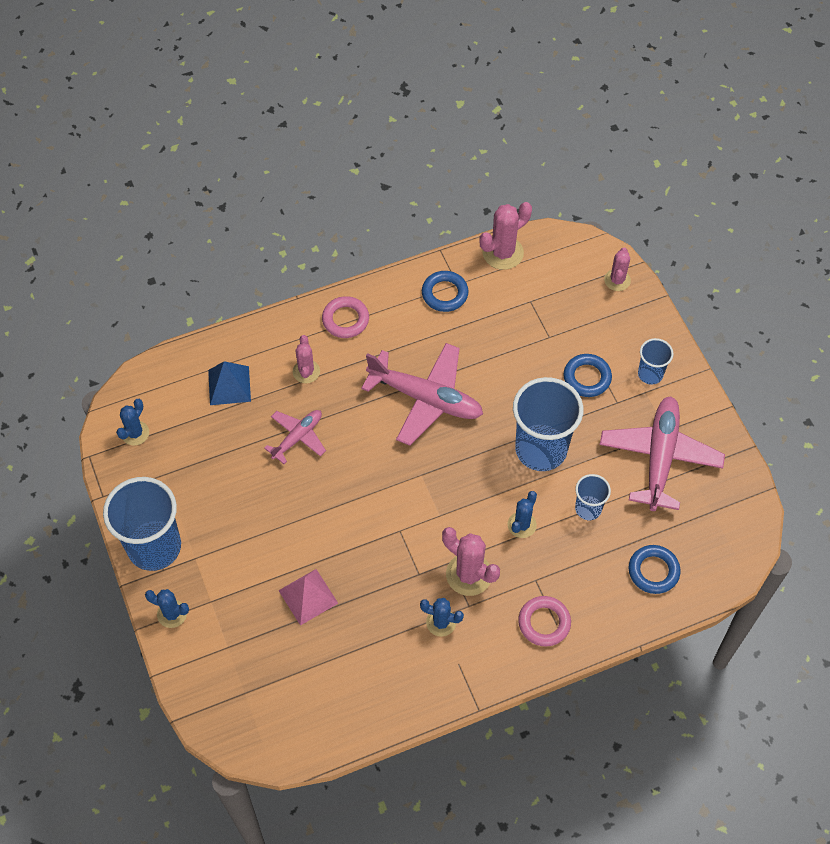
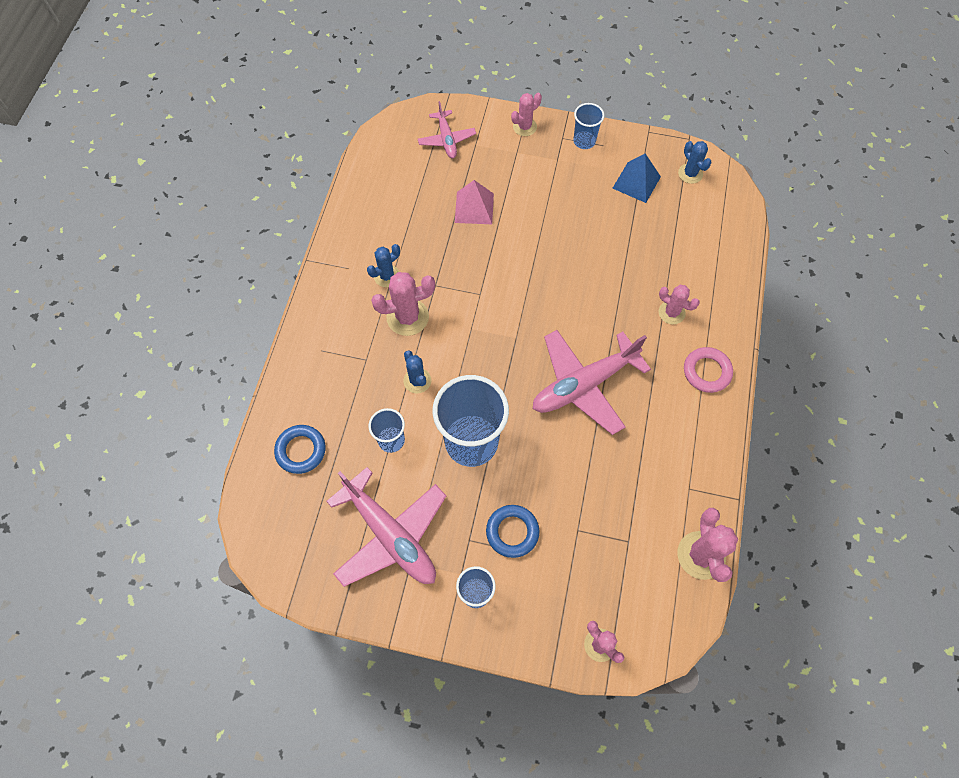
camera: 125 degrees right, 5 degrees up
(154, 547) = (584, 141): blue cup -> blue cup, size x0.50
(172, 614) = (524, 127): blue cactus -> pink cactus
(229, 385) = (694, 253): blue pyramid -> blue pyramid (636, 182)
(298, 437) = (612, 273): pink plane -> pink plane (447, 139)
(444, 294) = (684, 470): blue ring -> none
(544, 623) = (329, 342): pink ring -> none

